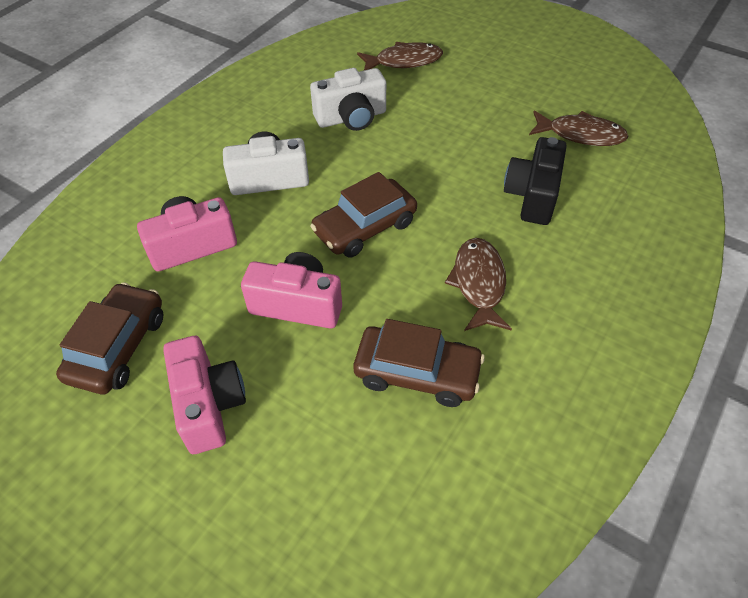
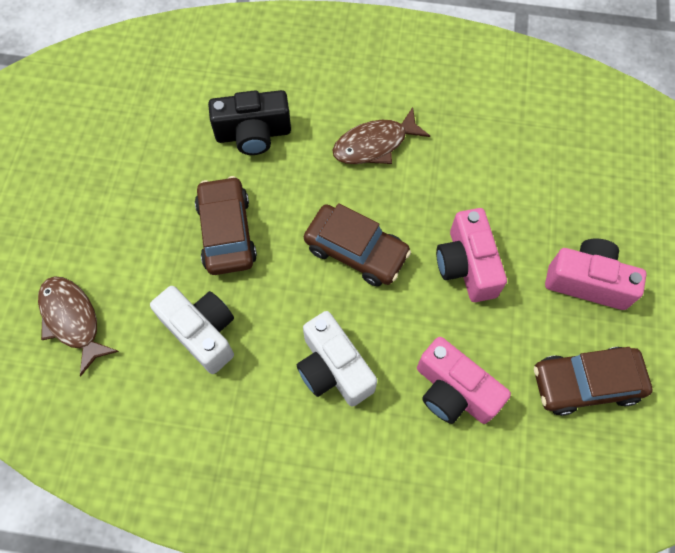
camera: 115 degrees left, 15 degrees up
(208, 405) = (587, 282): pink camera -> pink camera turned 60 degrees clockwise
(417, 373) = (479, 157): brown car -> brown car (227, 232)
(581, 135) = (149, 117): brown fish -> none

